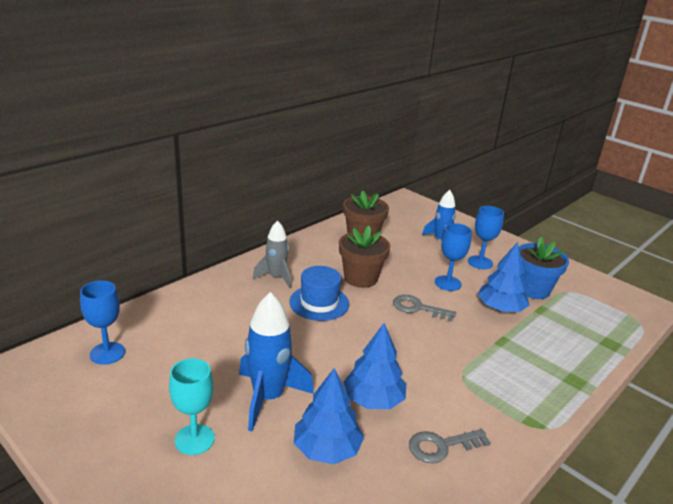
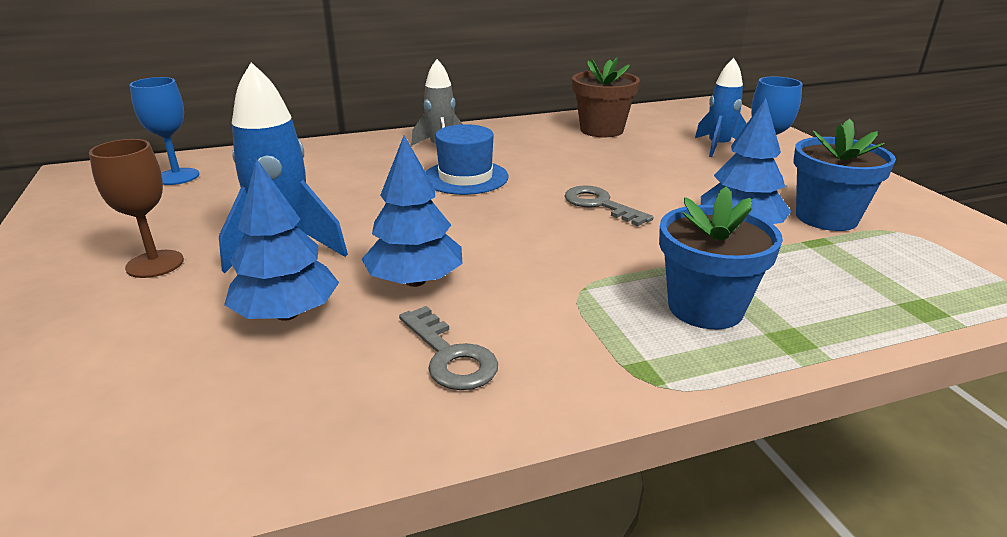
camera: 30 degrees right, 0 degrees up
(194, 439) = (155, 264): turquoise goblet -> brown goblet
(360, 278) = (551, 164): brown flower pot -> none
(441, 446) = (450, 356): grey key -> grey key turned 135 degrees counterclockwise
(448, 283) = (679, 188): blue goblet -> none
(527, 372) = (705, 308): none -> blue flower pot

